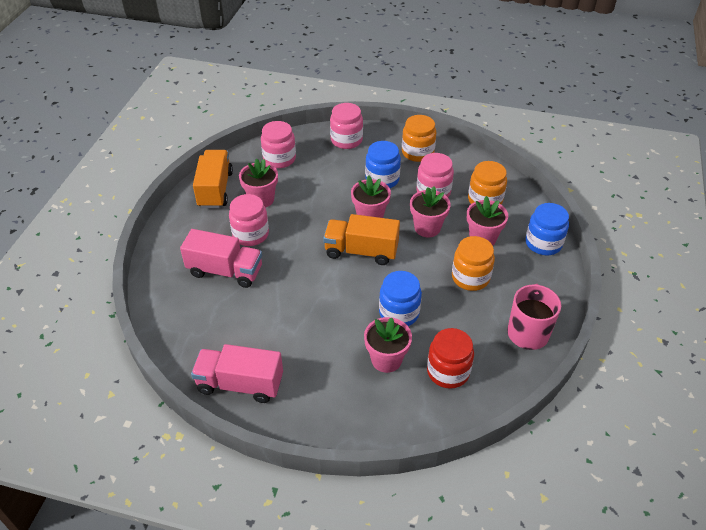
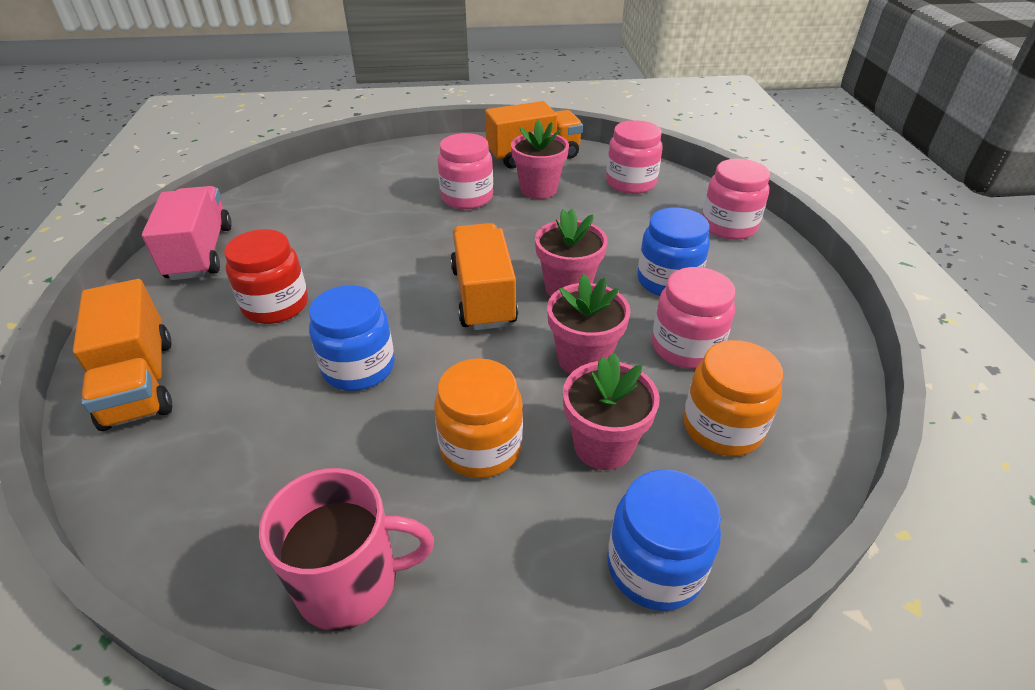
camera: 70 degrees right, 5 degrees down
(225, 271) = (392, 196): pink truck -> none
(371, 413) = (139, 382): none -> orange truck
(386, 359) = (252, 375): pink flower pot -> none
(417, 152) = (775, 306): orange jar -> none
(448, 371) = (229, 461): red jar -> red jar (276, 305)

